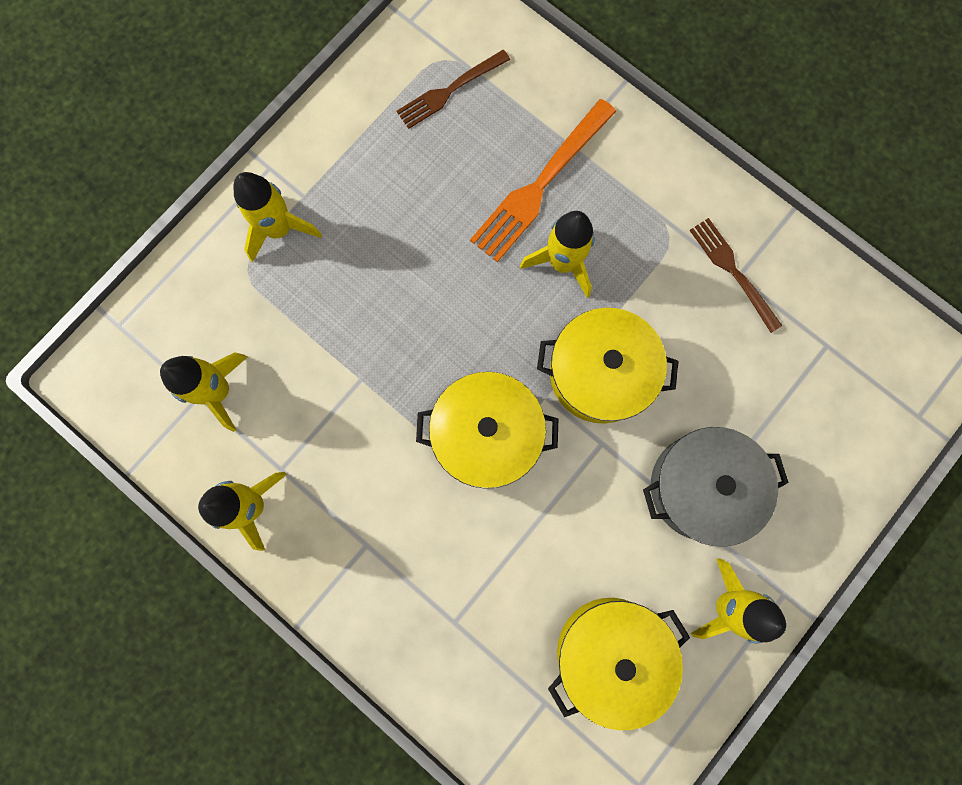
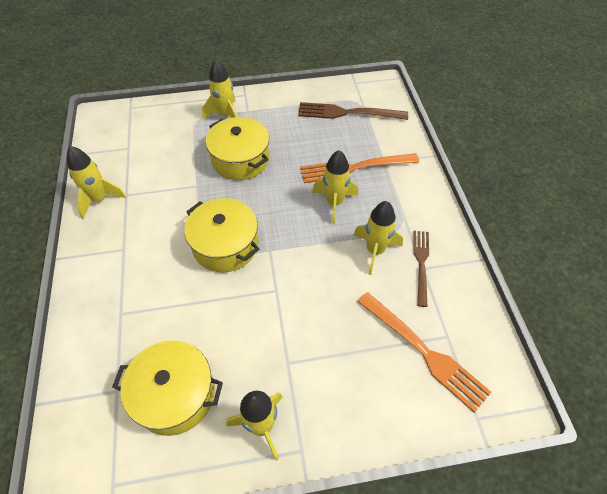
camera: 40 degrees right, 25 degrees down
(218, 391) = (137, 151): yellow rocket -> yellow rocket (375, 251)
(450, 91) = (348, 113): brown fork -> brown fork, size x1.55
(600, 373) = (306, 259): yellow pot -> yellow pot (240, 159)
(701, 487) = (307, 351): grey pot -> none
(818, 384) = (424, 351): none -> orange fork

